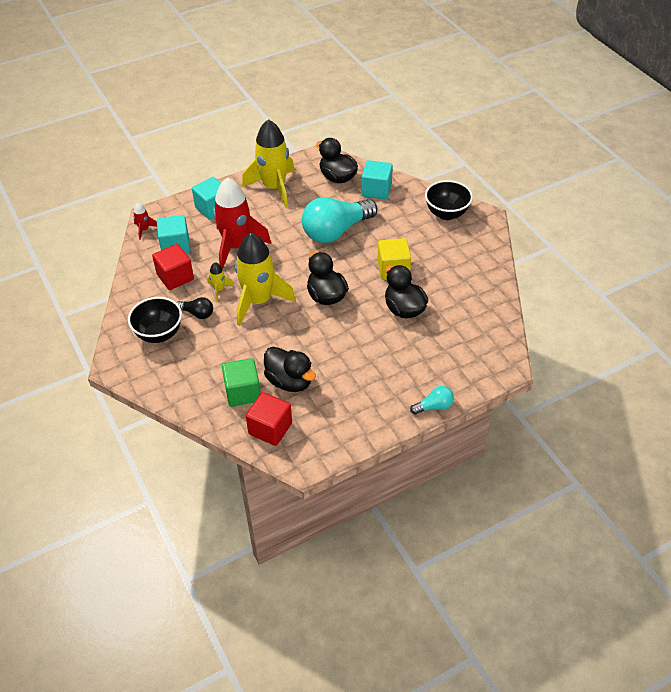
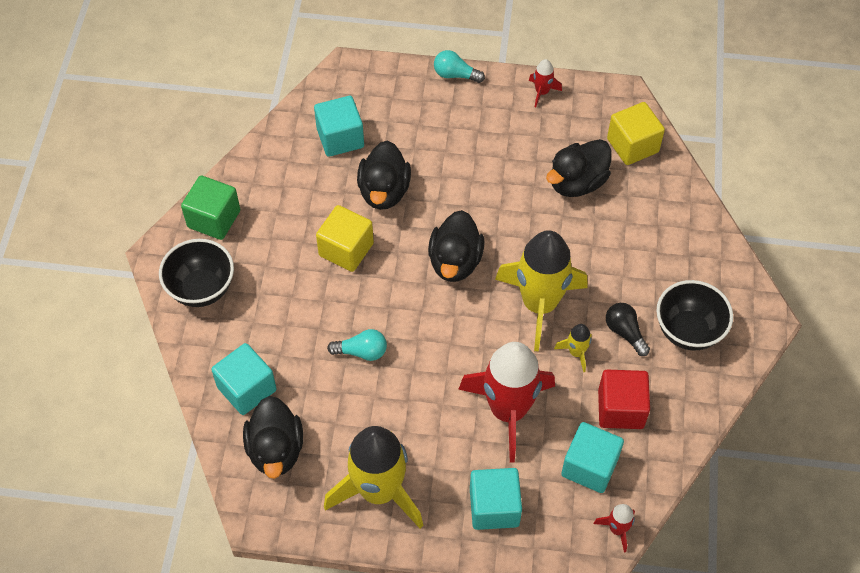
camera: 145 degrees left, 10 degrees up
(243, 392) = (635, 200): green cube -> green cube (214, 219)
(270, 428) = (632, 145): red cube -> yellow cube
(289, 381) = (577, 182): black duck -> black duck turned 120 degrees counterclockwise
(336, 231) = (361, 351): turquoise light bulb -> turquoise light bulb, size x0.45
(364, 430) = (542, 92): none -> red rocket
(462, 323) = (340, 138): none -> turquoise cube

